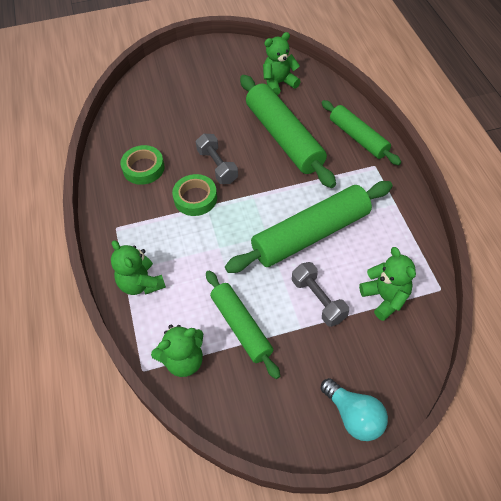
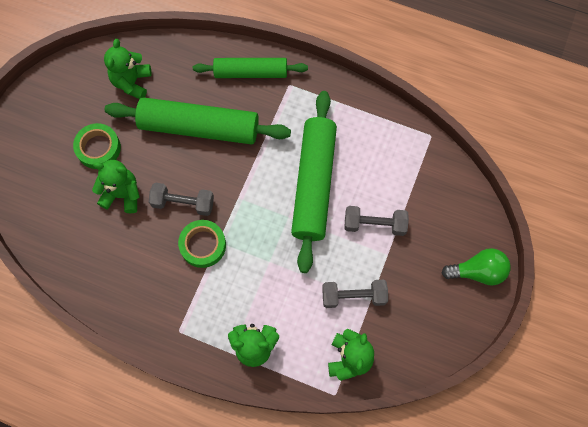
camera: 55 degrees left, 15 degrees up
(143, 168) = (130, 265): green tape -> green tape (98, 148)
(241, 327) = (353, 296): green rolling pin -> grey dumbbell
(354, 416) = (477, 271): turquoise light bulb -> green light bulb
(385, 298) = (408, 178): green teddy bear -> green teddy bear (122, 194)

